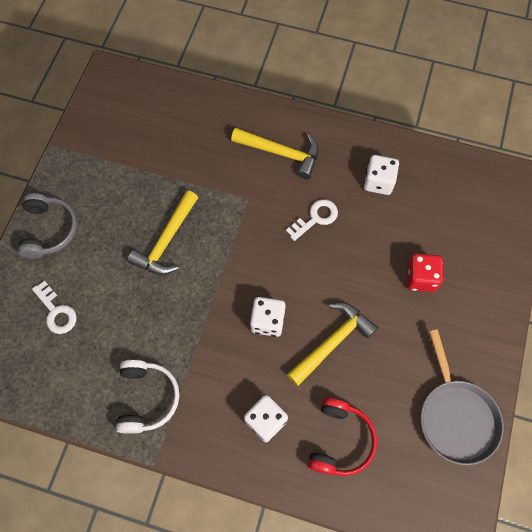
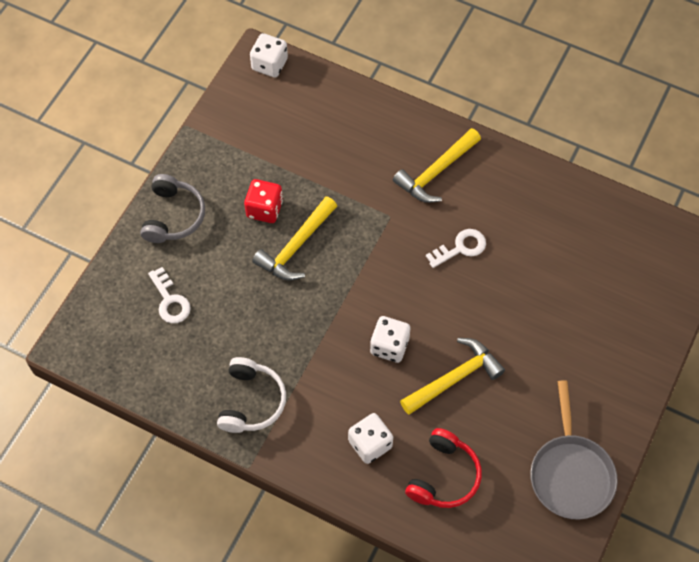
camera: 10 degrees right, 5 degrees down
(281, 153) = (436, 172): yellow hammer -> yellow hammer turned 105 degrees clockwise
(378, 182) = (537, 220): white dice -> white dice (269, 64)
(420, 278) = (562, 328): red dice -> red dice (264, 209)

